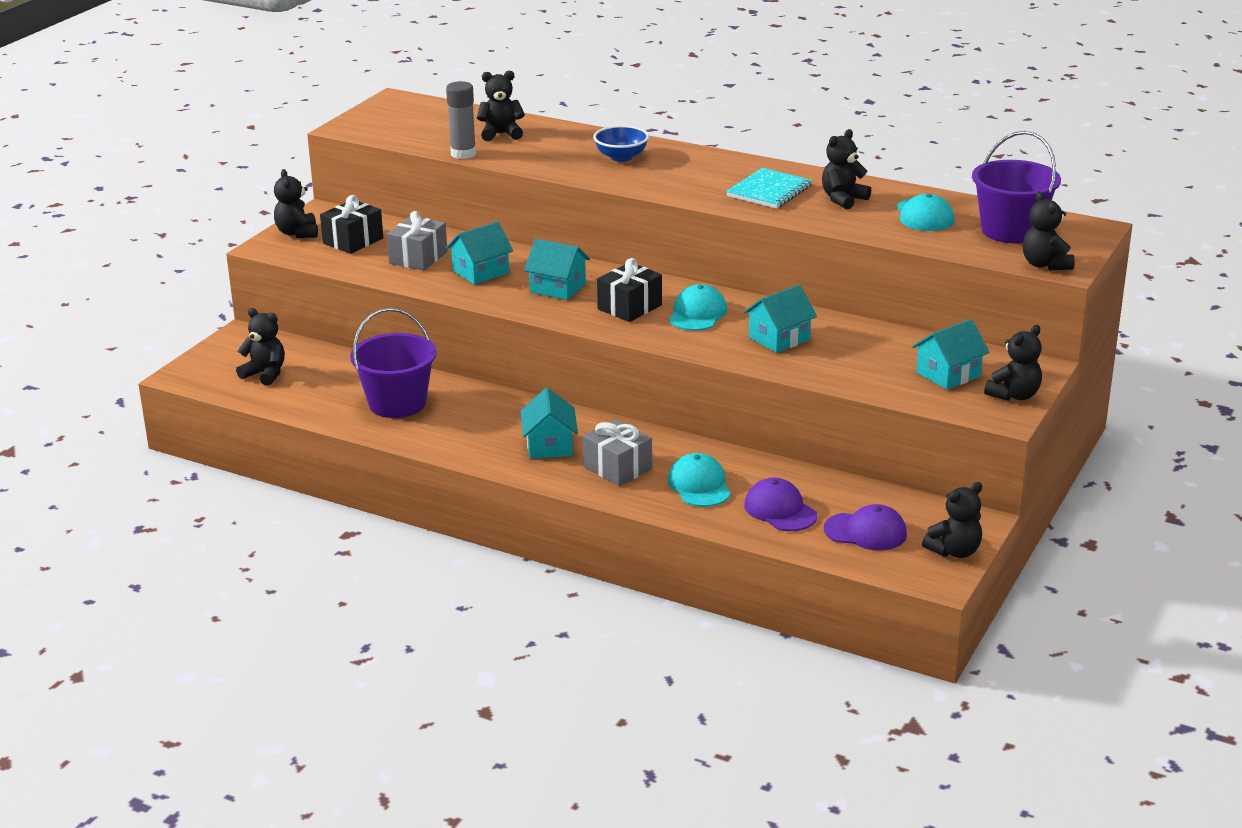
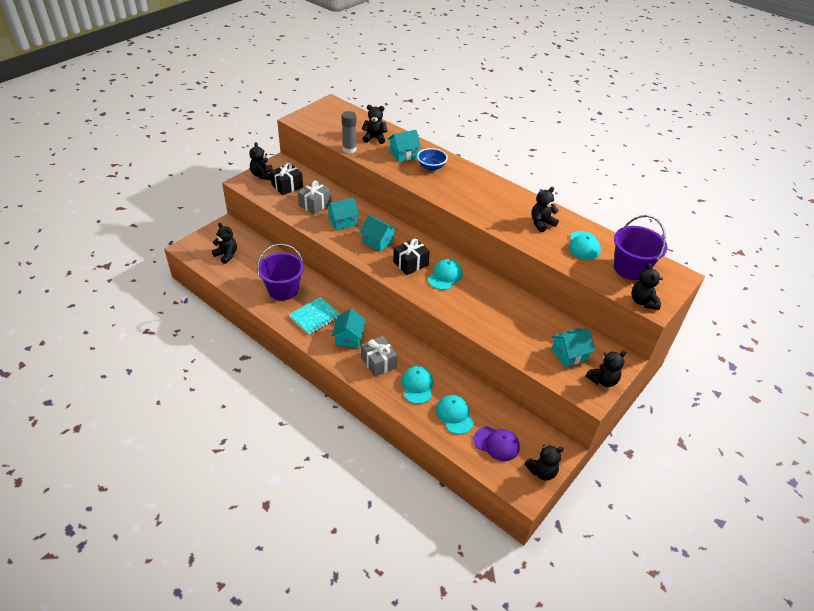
camera: 10 degrees right, 15 degrees up
(769, 191) = (502, 209): turquoise notebook -> turquoise notebook (315, 317)
(779, 338) = (483, 305): turquoise house -> turquoise house (403, 154)
(780, 510) = (454, 415): purple cap -> turquoise cap

